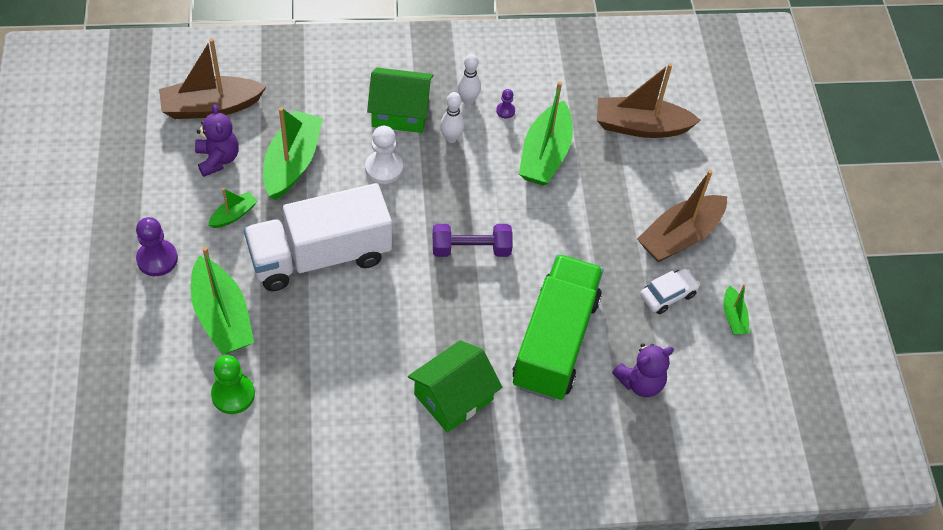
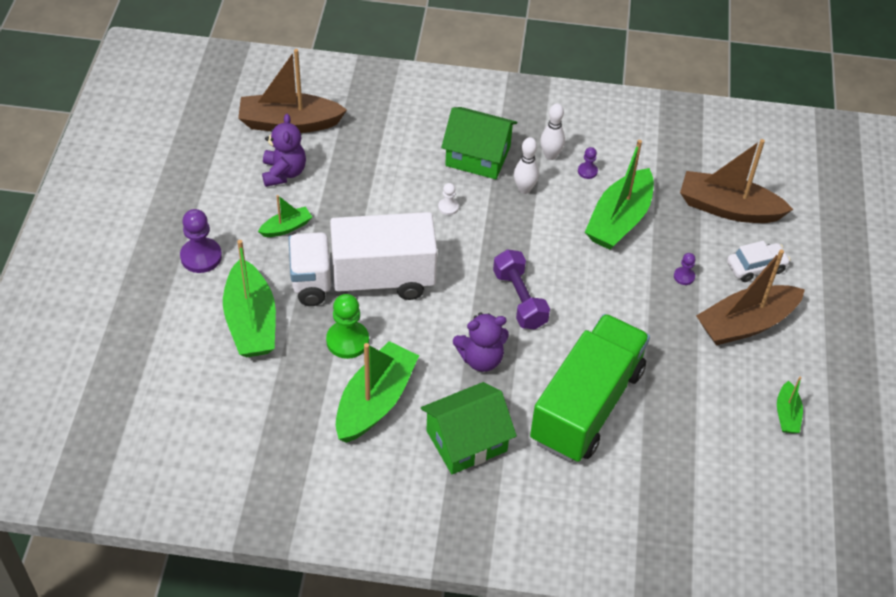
camera: 15 degrees right, 5 degrees down
(233, 394) = (243, 397): green pawn -> green pawn (347, 341)
(292, 163) = (357, 188): green boat -> green boat (375, 401)
(384, 168) = (448, 207): white pawn -> white pawn, size x0.52
(471, 249) = (519, 299): purple dumbbell -> purple dumbbell turned 60 degrees clockwise
(615, 200) = (684, 276): none -> purple pawn
(640, 382) = (669, 462): purple teddy bear -> purple teddy bear (481, 359)
(668, 295) = (719, 380): white car -> white car (756, 267)

